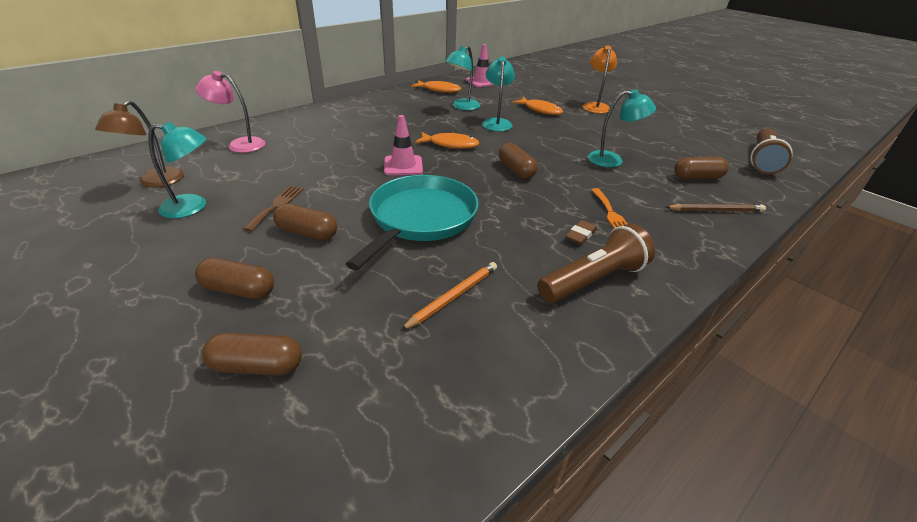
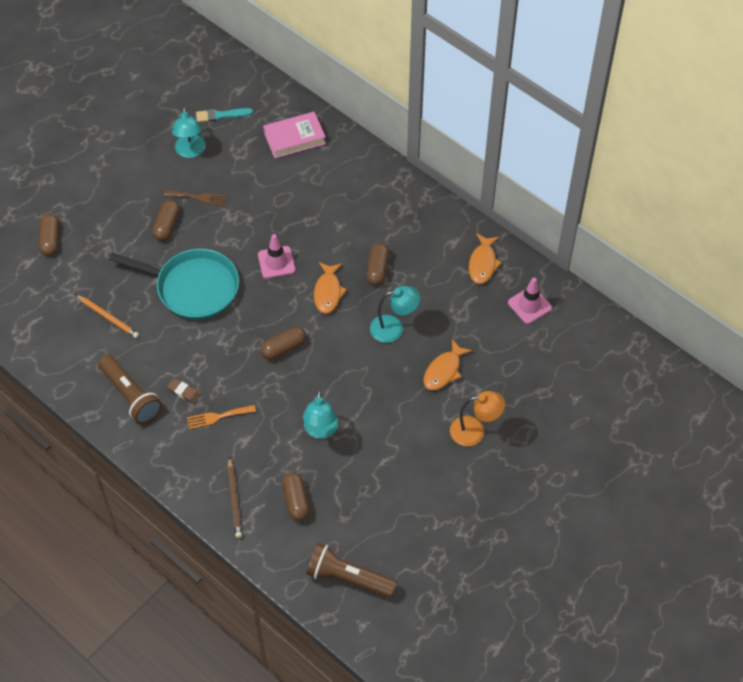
camera: 85 degrees right, 20 degrees up
(155, 182) = (221, 115): brown lamp -> turquoise brush
(239, 144) = (294, 138): pink lamp -> pink book
(239, 290) = (105, 211): brown capsule -> brown capsule (377, 269)
(462, 107) = (432, 292): turquoise lamp -> none

